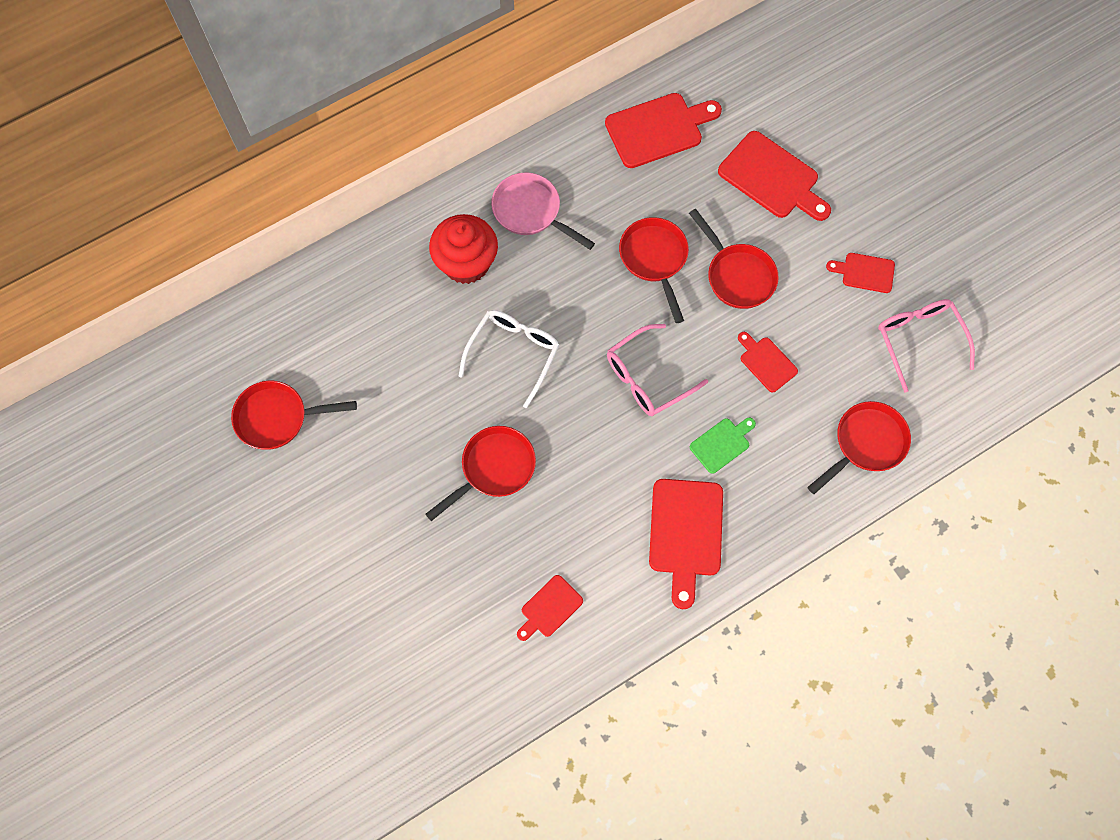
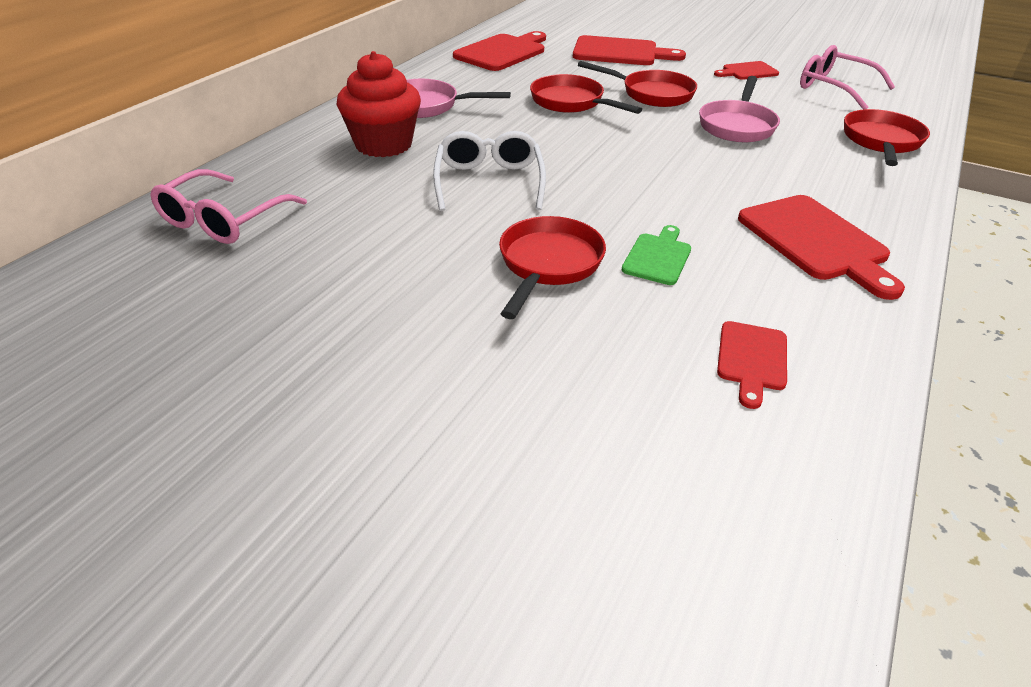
camera: 30 degrees left, 30 degrees down
(277, 418) = (201, 315): red pan -> none
(647, 377) = (644, 160): pink glasses -> pink glasses (223, 220)
(721, 444) = (765, 176): green cutting board -> green cutting board (657, 257)
(766, 362) = (737, 125): red cutting board -> pink pan

